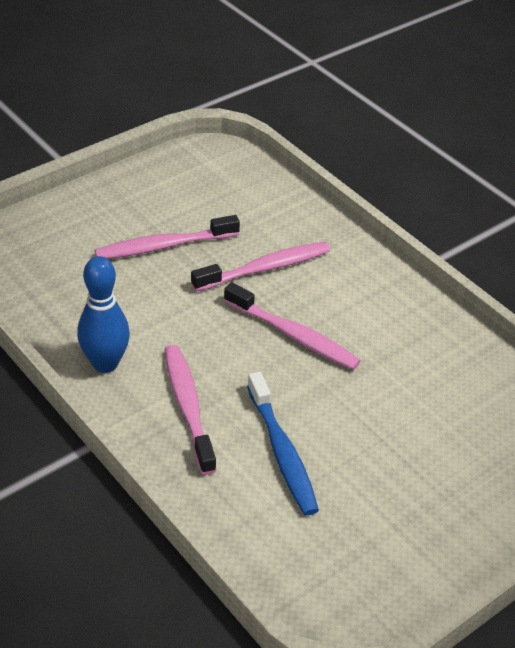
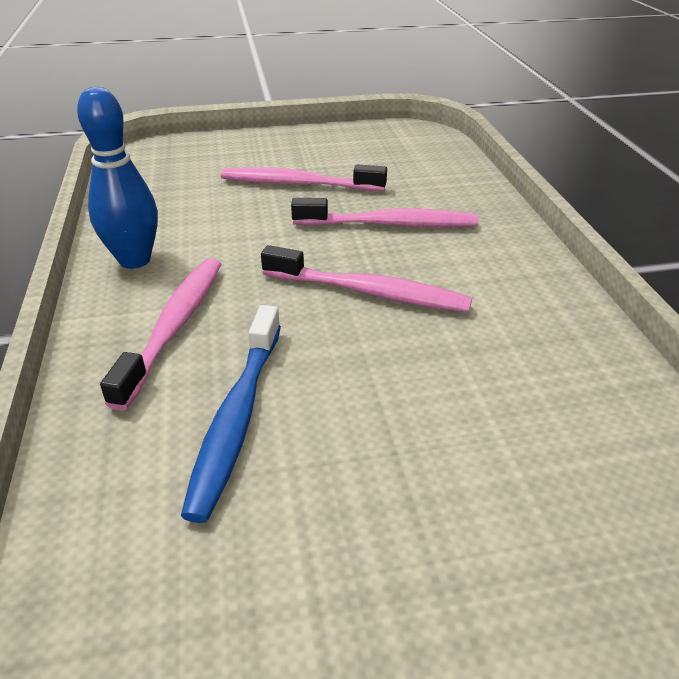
camera: 30 degrees right, 5 degrees down
(293, 335) = (369, 292): pink toothbrush -> pink toothbrush turned 45 degrees counterclockwise

